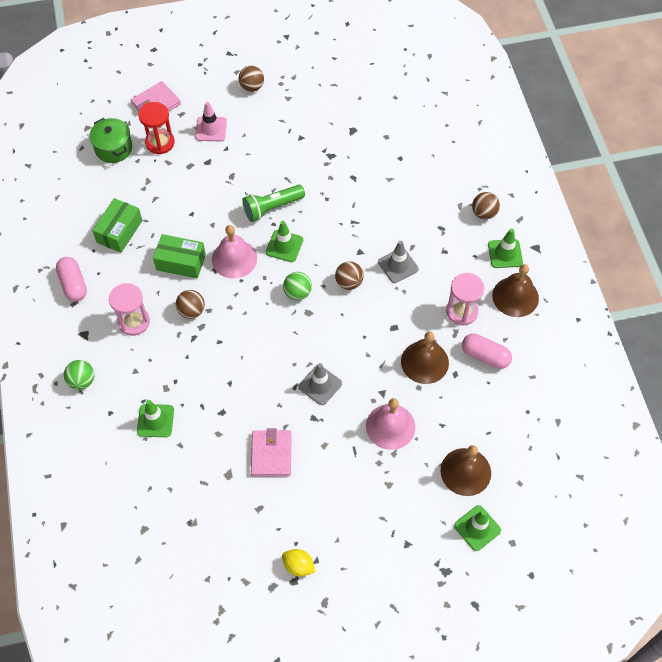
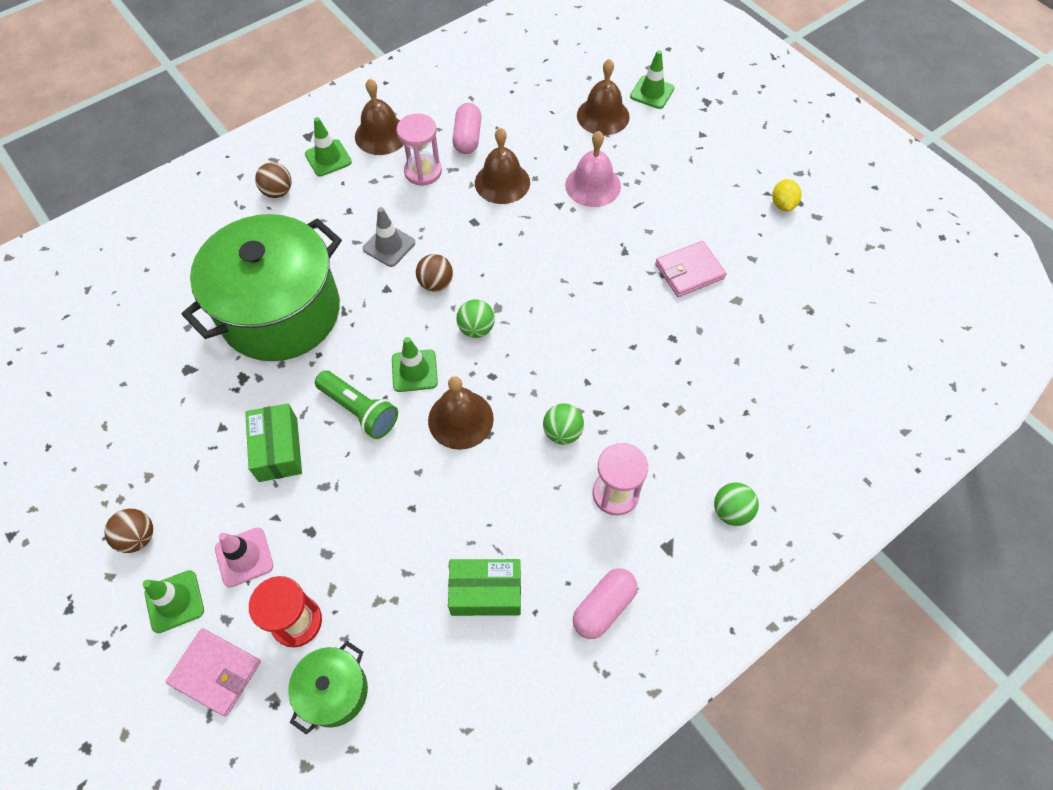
camera: 115 degrees left, 0 degrees up
(155, 421) = (726, 400): green traffic cone -> green traffic cone (174, 601)
(181, 262) = (497, 481): green box -> green box (278, 449)
(191, 311) = (562, 432): brown ball -> green ball
(234, 258) = (460, 419): pink bell -> brown bell
(320, 385) = (583, 260): grey traffic cone -> none
(372, 187) = (281, 312): none -> green pot

